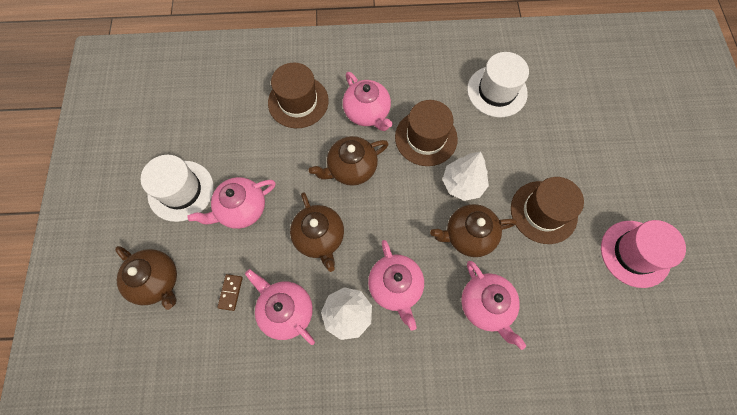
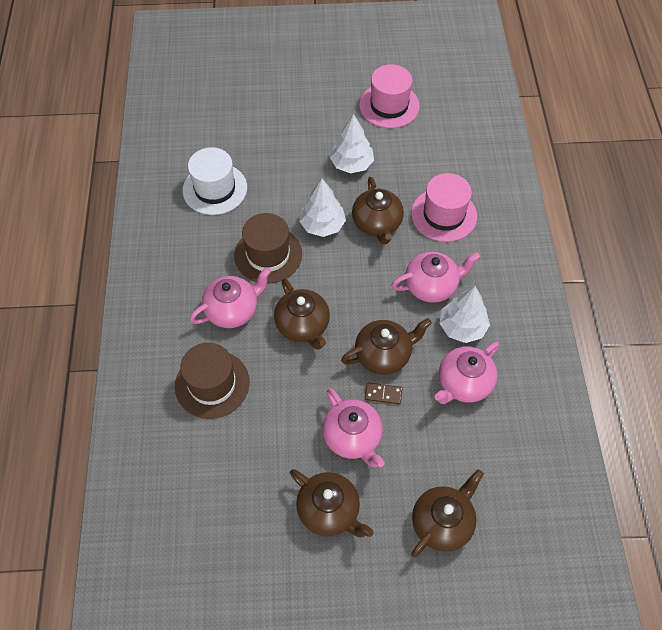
camera: 90 degrees left, 10 degrees down
(181, 190) = (329, 511): white hat -> brown teapot
(230, 292) = (449, 440): brown domino -> brown domino (383, 394)
(486, 306) = (444, 215): pink teapot -> pink hat
(543, 212) = (351, 164): brown hat -> white tree

